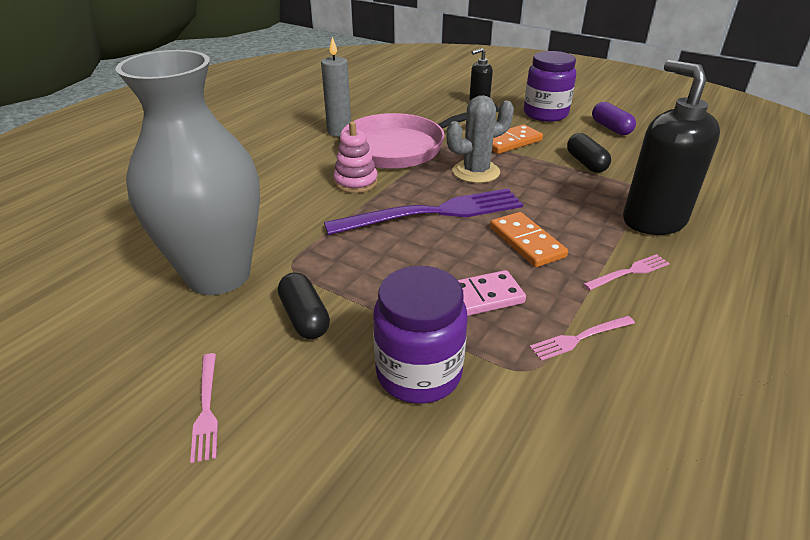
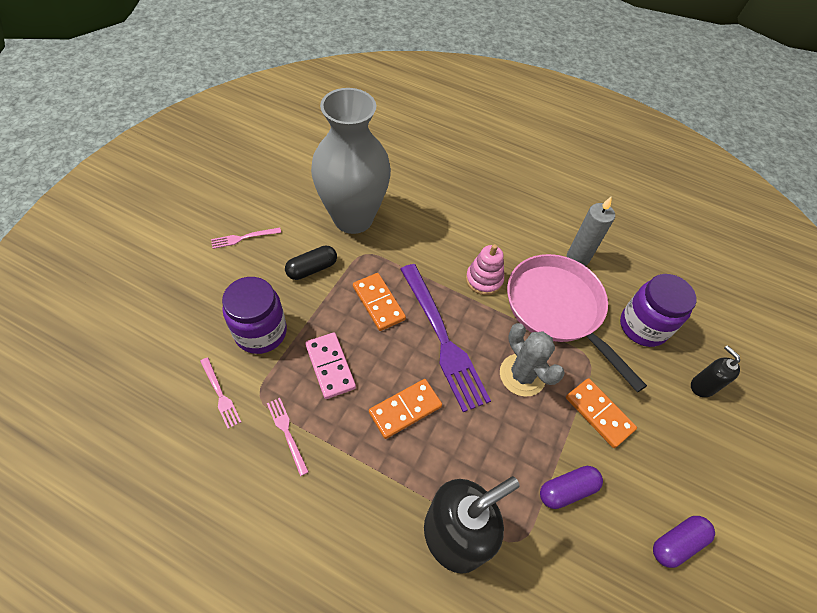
camera: 80 degrees right, 20 degrees up
(378, 256) = (378, 303): none -> orange domino
(545, 114) = (693, 463): purple jar -> purple jar (643, 326)
(586, 163) = (567, 490): black capsule -> purple capsule
(629, 272) = (366, 489): pink fork -> pink fork (220, 394)

